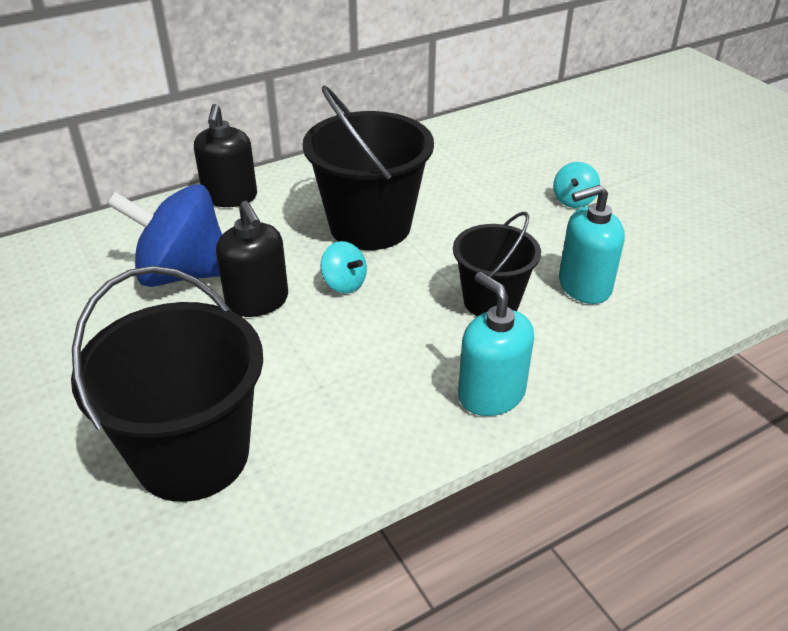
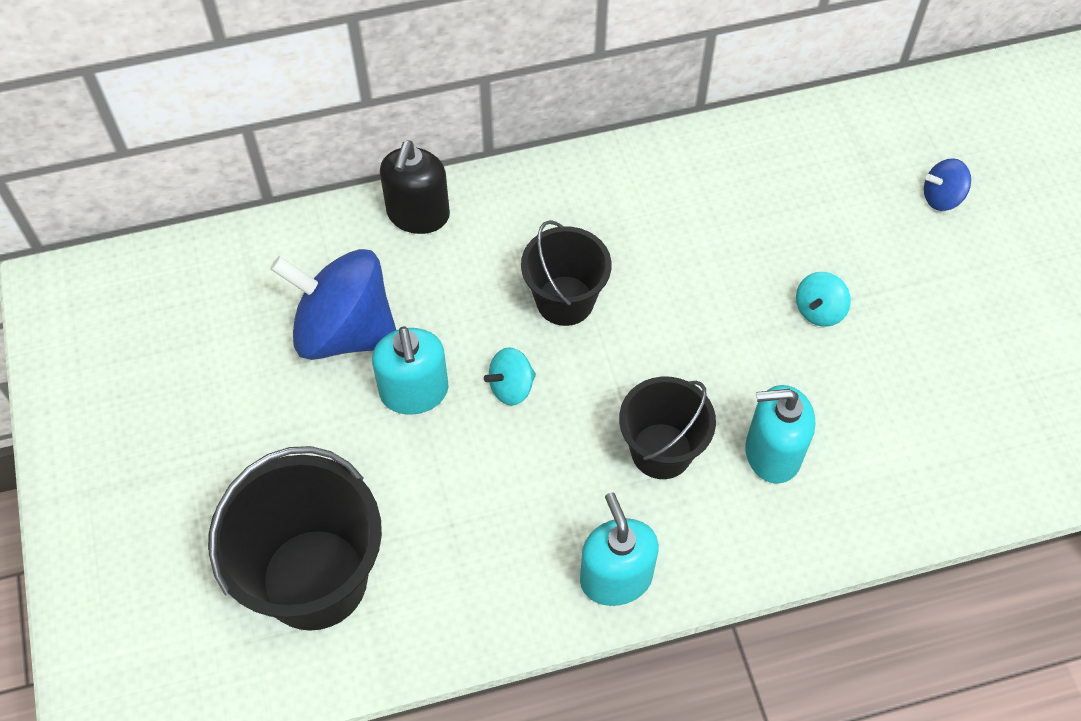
camera: 15 degrees right, 20 degrees up
(257, 301) = (414, 392): black soap dispenser -> turquoise soap dispenser
(344, 284) = (511, 387): turquoise spinning top -> turquoise spinning top turned 90 degrees clockwise
(370, 226) = (565, 300): black bucket -> black bucket, size x0.61
(626, 133) = (942, 197): none -> blue spinning top

